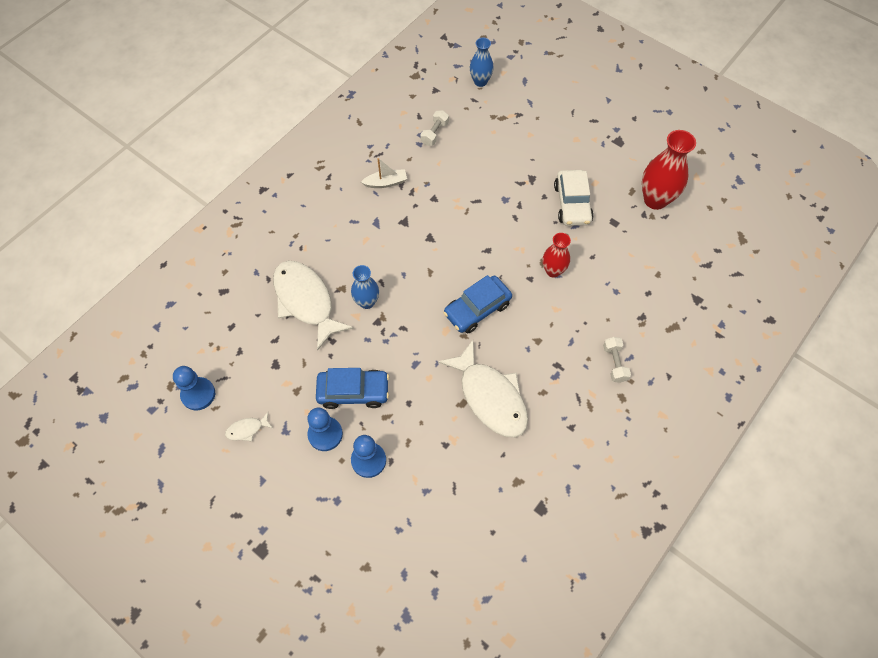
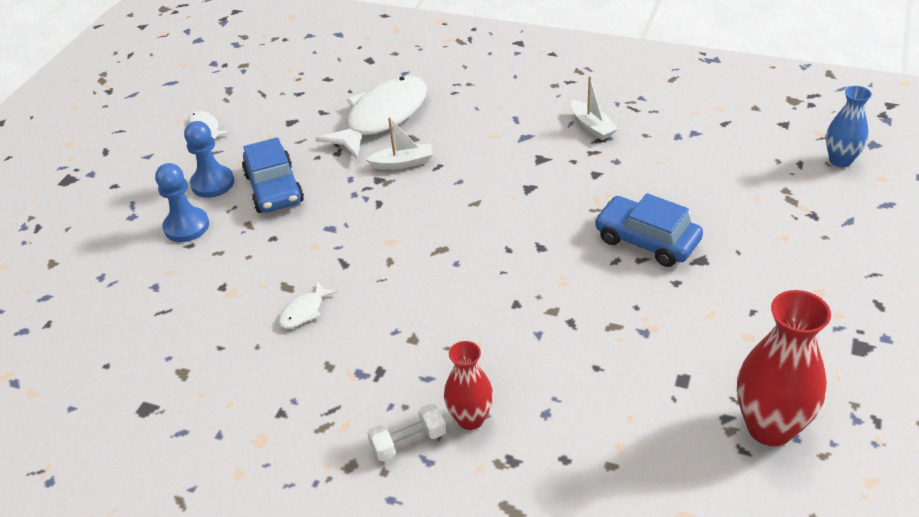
camera: 75 degrees right, 20 degrees down
(198, 394) = (238, 84): blue pawn -> none
(367, 302) = (403, 163): blue vase -> white boat
(434, 133) = (706, 144): white dumbbell -> none
(477, 309) = (437, 262): blue car -> blue car (647, 240)
(490, 397) = (304, 311): white fish -> white fish, size x0.41
(553, 271) = (543, 326): red vase -> red vase (470, 419)
(572, 203) = (684, 318): white car -> none

